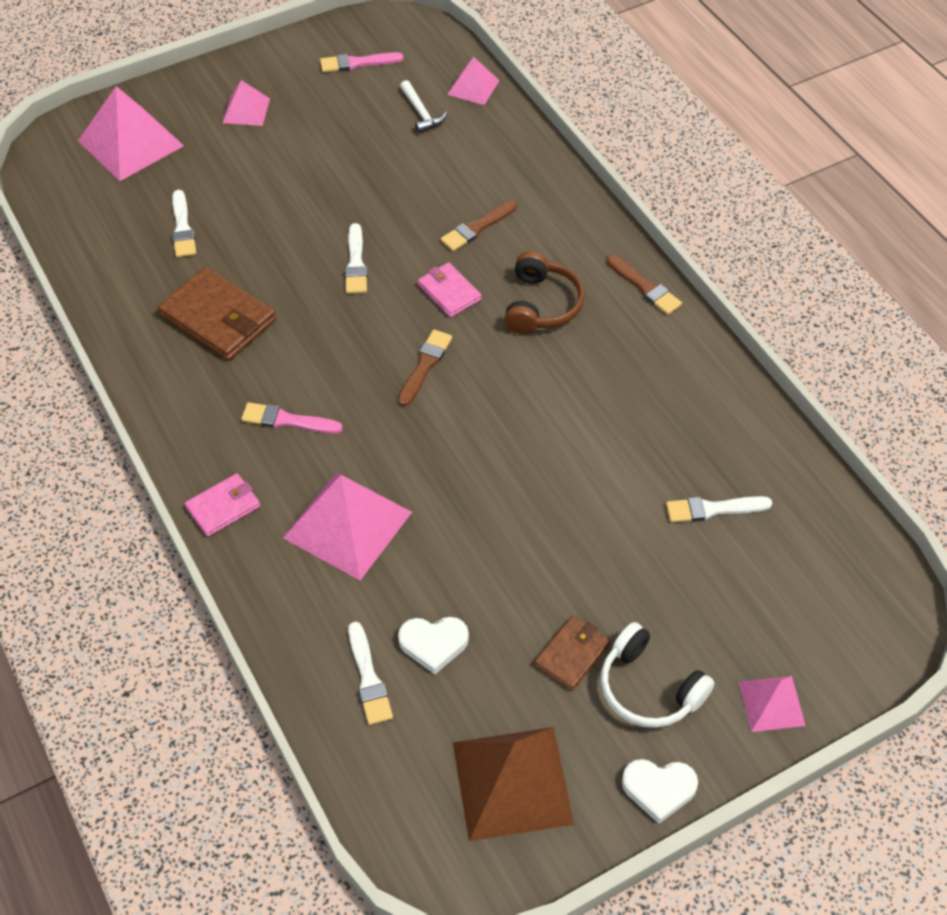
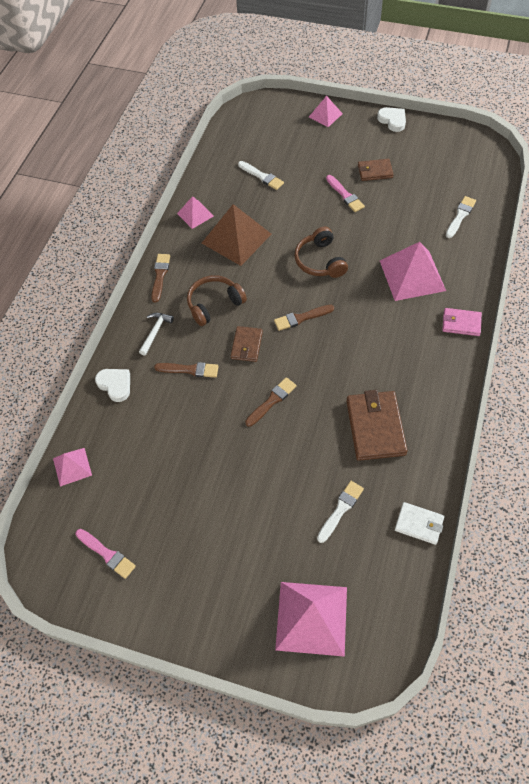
camera: 130 degrees left, 5 degrees up
(92, 269) = (419, 524): none -> white wallet
(246, 110) = (214, 577): pink pyramid -> pink pyramid (195, 214)
(287, 420) = (393, 342): pink brush -> pink brush (345, 195)
(356, 263) = (272, 401): white brush -> brown brush
(421, 113) = (122, 474): white hammer -> white hammer (155, 332)
(433, 644) = (423, 209): white heart -> white heart (115, 385)
(449, 292) = (246, 345): pink wallet -> brown wallet
(485, 450) = (320, 261): none -> brown headphones
(512, 782) = (440, 153): brown pyramid -> brown pyramid (236, 238)
(648, 688) = (360, 145): white headphones -> none

